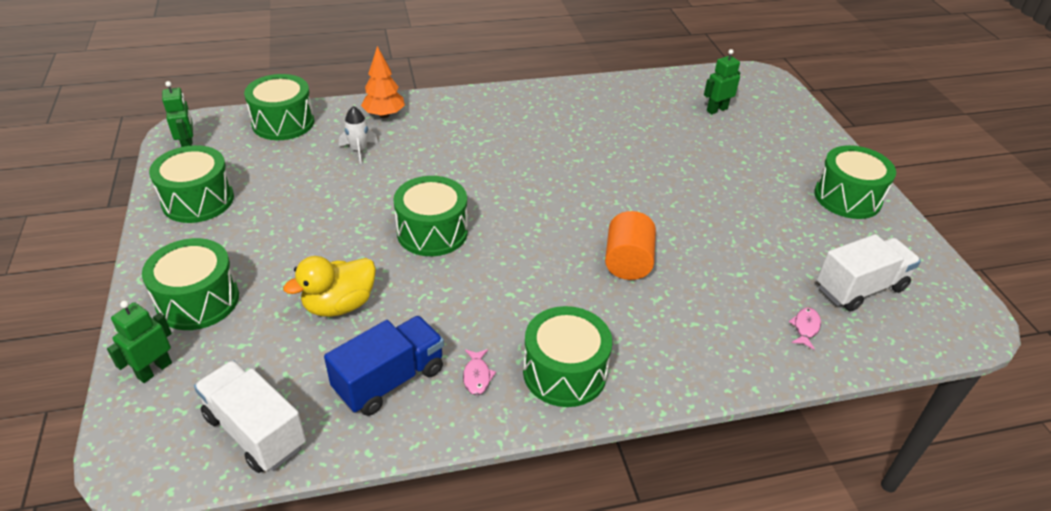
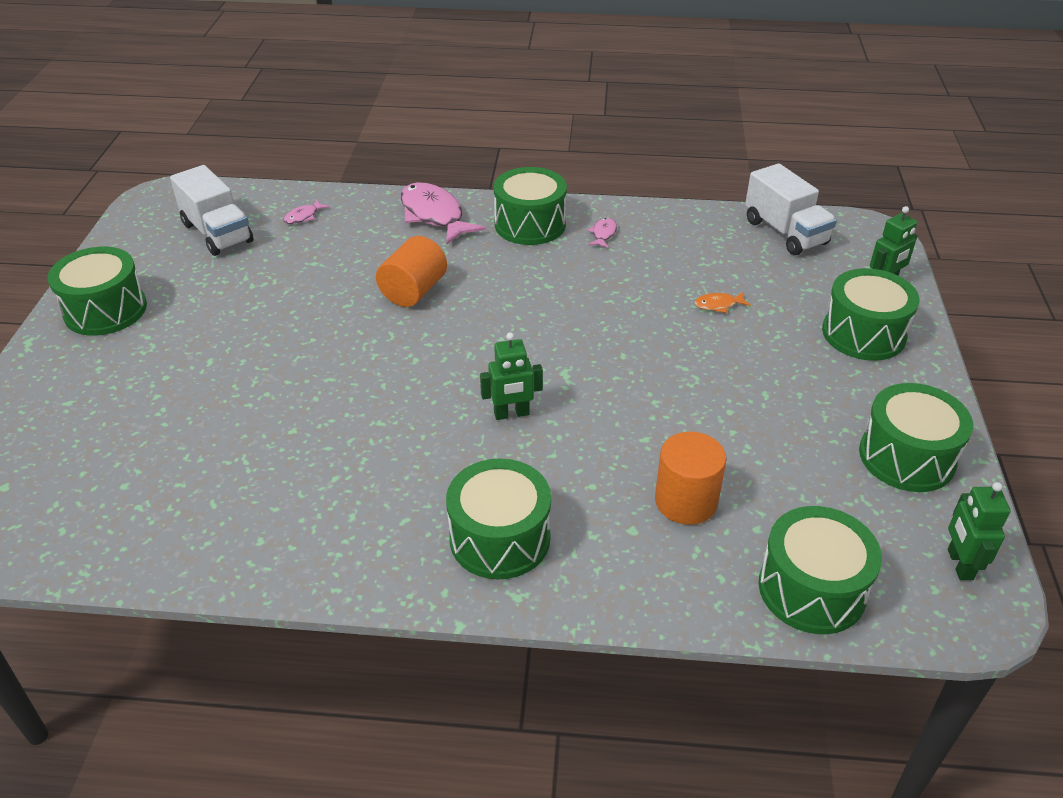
camera: 160 degrees left, 0 degrees up
(339, 305) = (718, 305): yellow duck -> orange fish
(359, 150) = (686, 501): white rocket -> orange cylinder
(384, 115) = (637, 572): orange tree -> none
(389, 380) = (677, 244): blue truck -> none
(432, 232) = (608, 359): green drum -> green drum (500, 538)
(676, 361) = (434, 215): none -> pink fish
(716, 110) = (97, 471): green robot -> green robot (511, 414)
(860, 288) = (217, 233): white truck -> white truck turned 120 degrees counterclockwise

